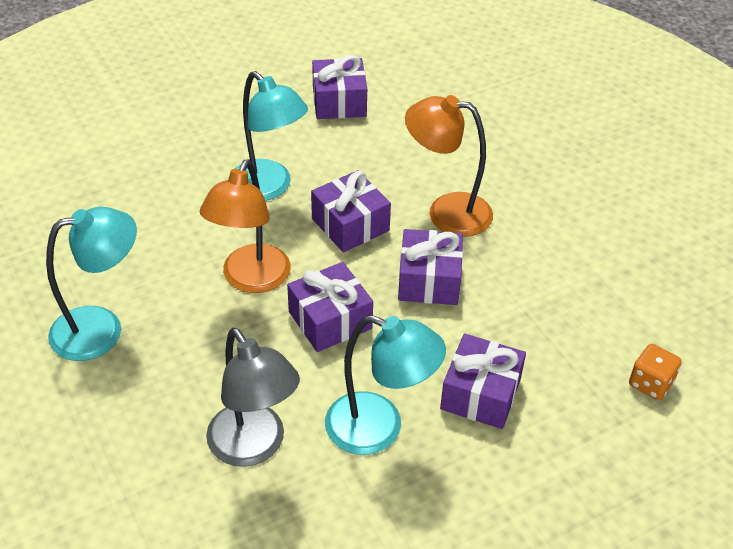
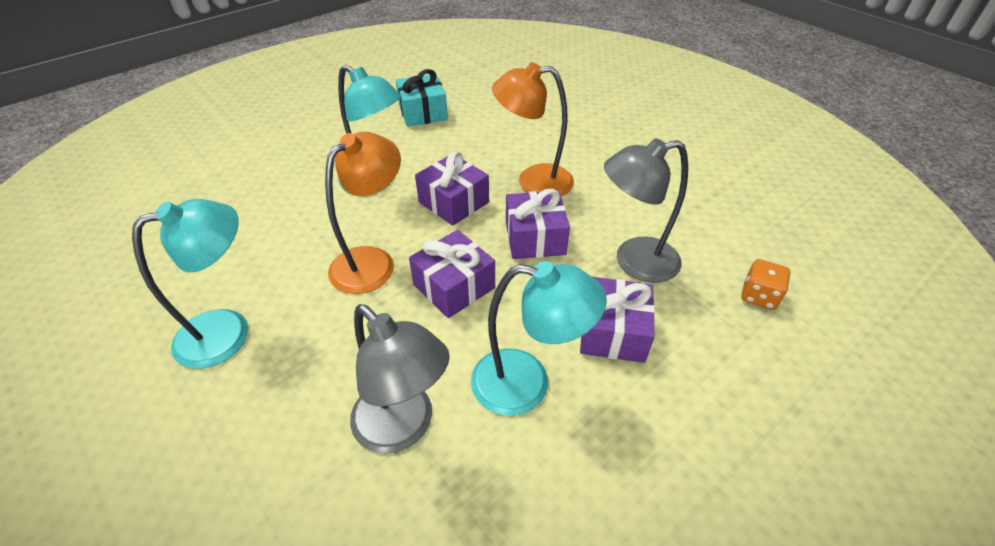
camera: 10 degrees left, 0 degrees up
(251, 279) = (372, 261): orange lamp -> orange lamp turned 150 degrees counterclockwise
(339, 102) = (423, 112): purple gift -> turquoise gift
(529, 324) = (634, 262): none -> grey lamp

